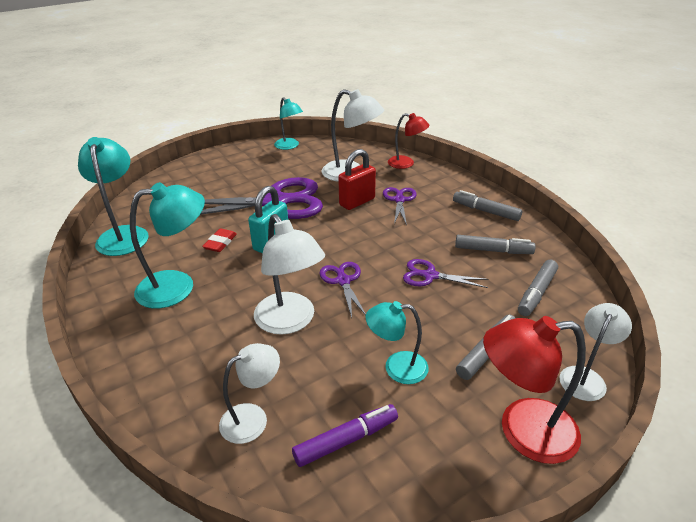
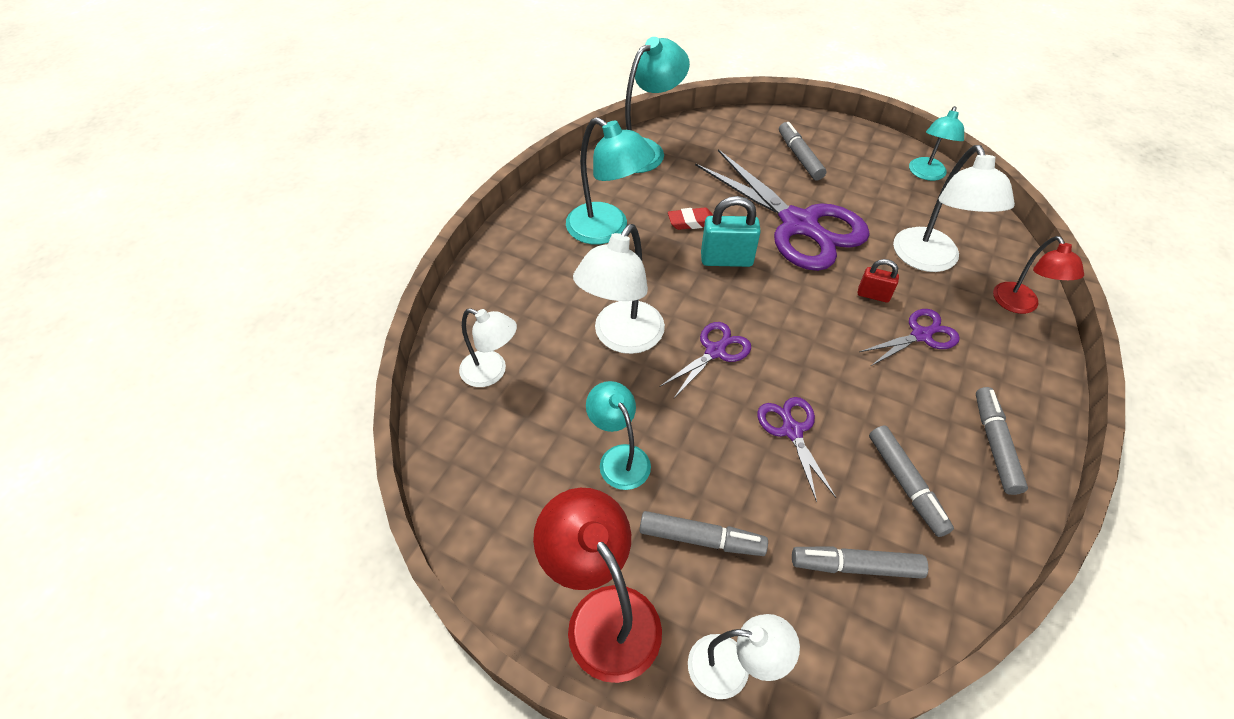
camera: 60 degrees right, 15 degrees up
(220, 177) = (799, 157): none -> grey marker
(346, 440) = (506, 454): purple marker -> none
(357, 202) = (873, 295): red padlock -> red padlock, size x0.59

